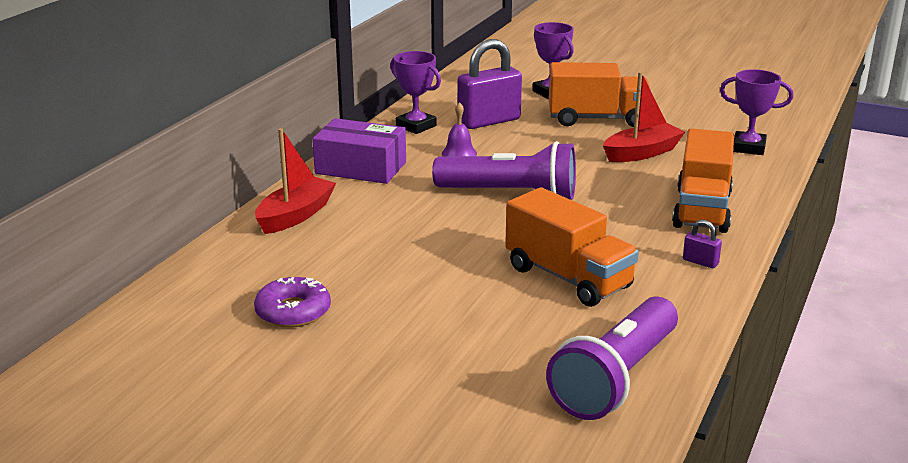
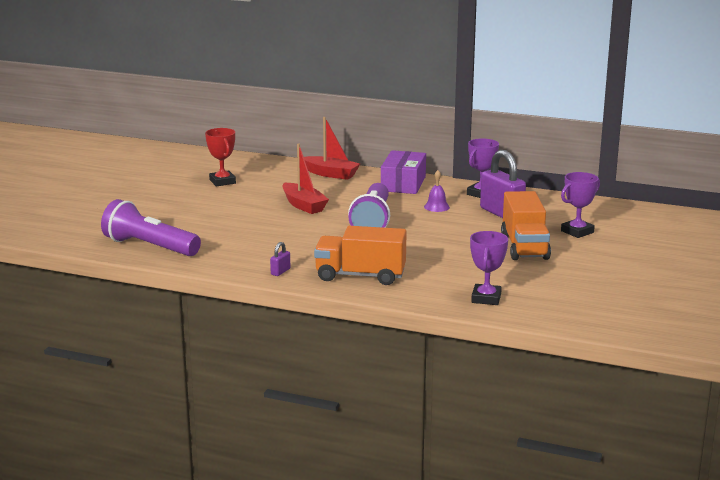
camera: 85 degrees right, 5 degrees down
(293, 311) = (222, 181): purple donut -> red trophy
(568, 278) = (258, 237): orange truck -> none
(642, 153) = (459, 260): red boat -> red boat (303, 205)

